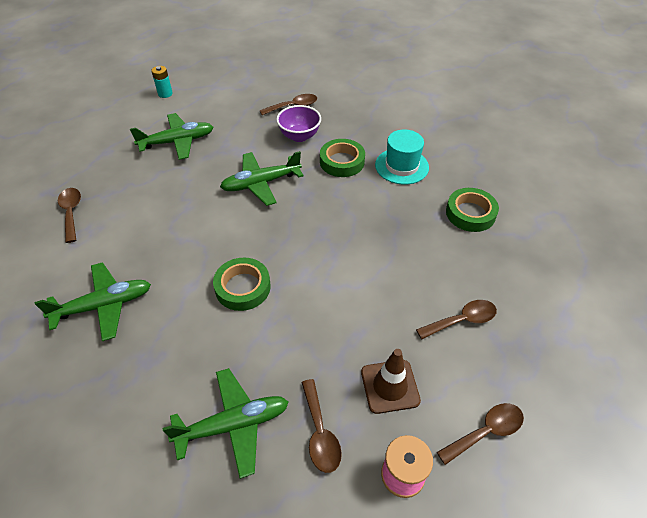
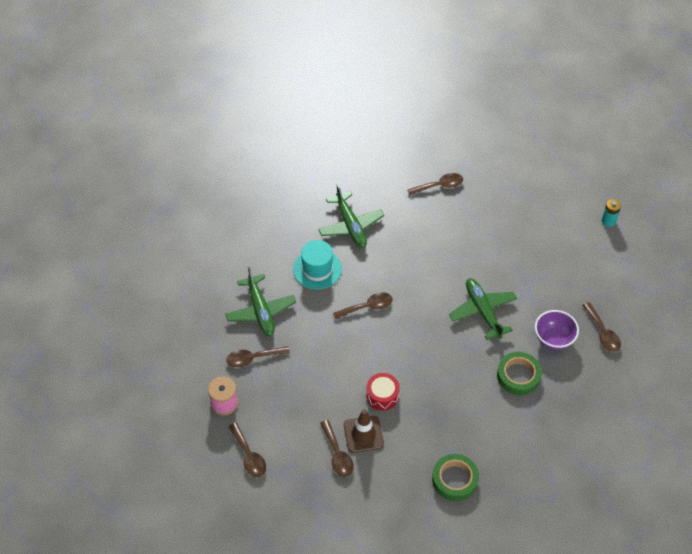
camera: 90 degrees right, 5 degrees up
(177, 142) = (534, 242): green plane -> none
(243, 287) = (367, 307): green tape -> brown spoon
(374, 273) = (382, 396): none -> red drum
(390, 386) = (284, 400): brown traffic cone -> brown traffic cone (363, 434)
(401, 166) = (516, 427): turquoise hat -> turquoise hat (317, 269)

